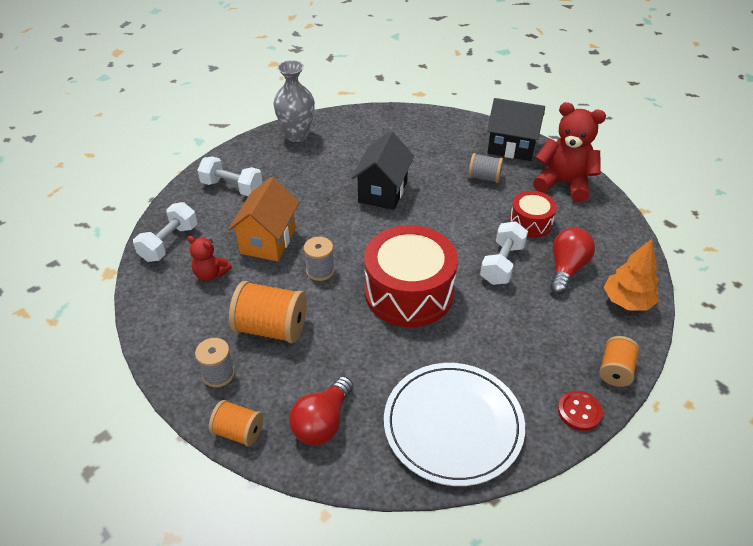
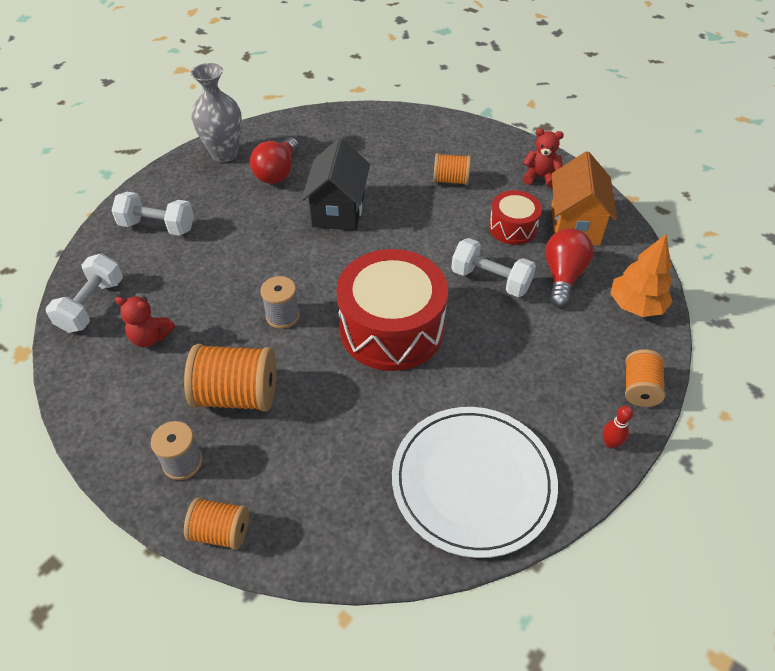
camera: 10 degrees left, 5 degrees up
(268, 241) = (213, 287): orange house -> orange house (575, 225)
(322, 422) = (320, 503): red light bulb -> red light bulb (277, 172)
(484, 177) = (451, 180): grey spool -> orange spool
(502, 264) = (490, 280): white dumbbell -> white dumbbell turned 75 degrees counterclockwise
(511, 147) = (474, 141): black house -> none
(564, 183) = (540, 177): red teddy bear -> red teddy bear, size x0.54
(579, 412) = (610, 443): red button -> red bowling pin

